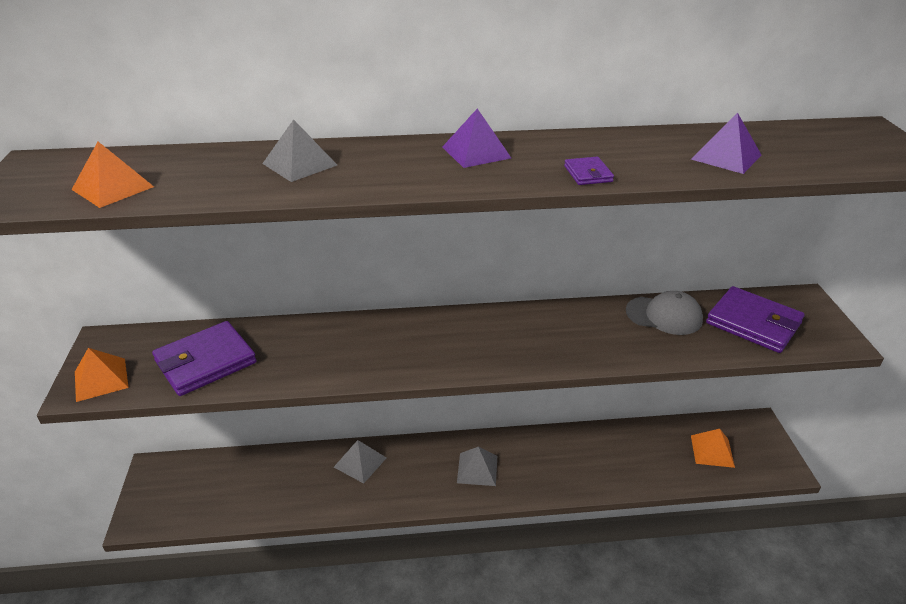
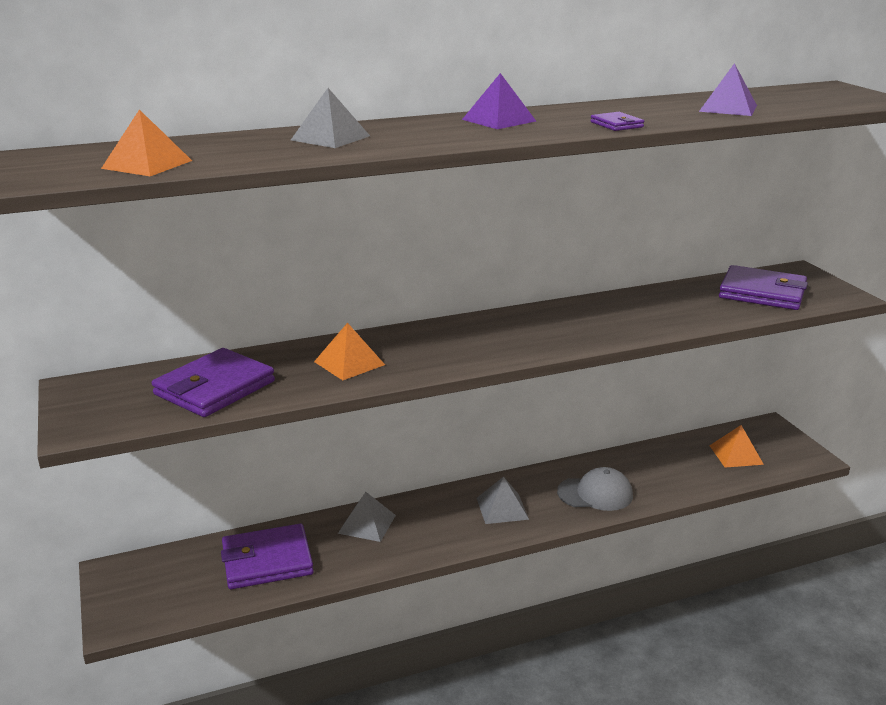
camera: 15 degrees left, 10 degrees down
(101, 379) = (97, 417): orange pyramid -> orange pyramid (349, 363)
(268, 484) = (267, 561): none -> purple wallet
(664, 315) = (676, 297): grey cap -> grey cap (595, 494)

